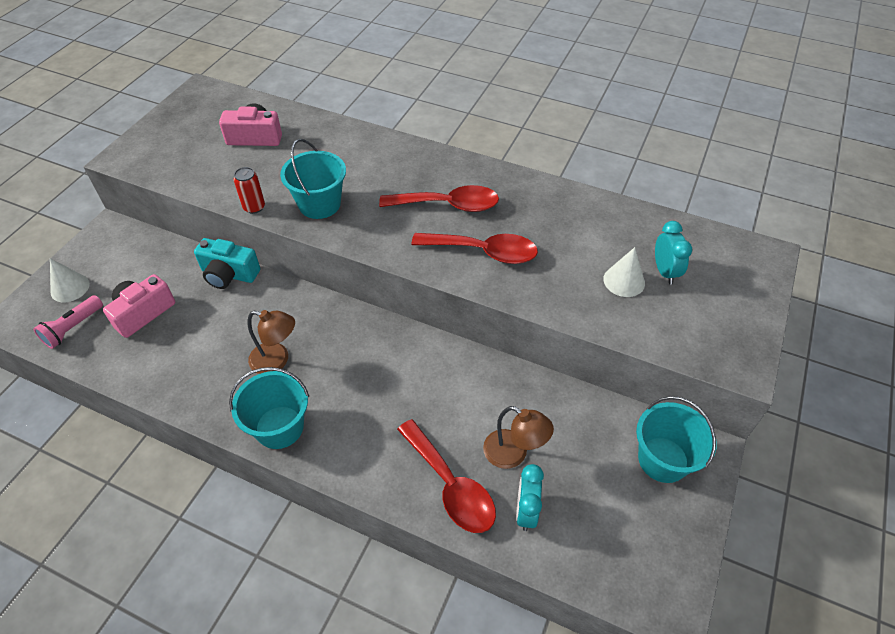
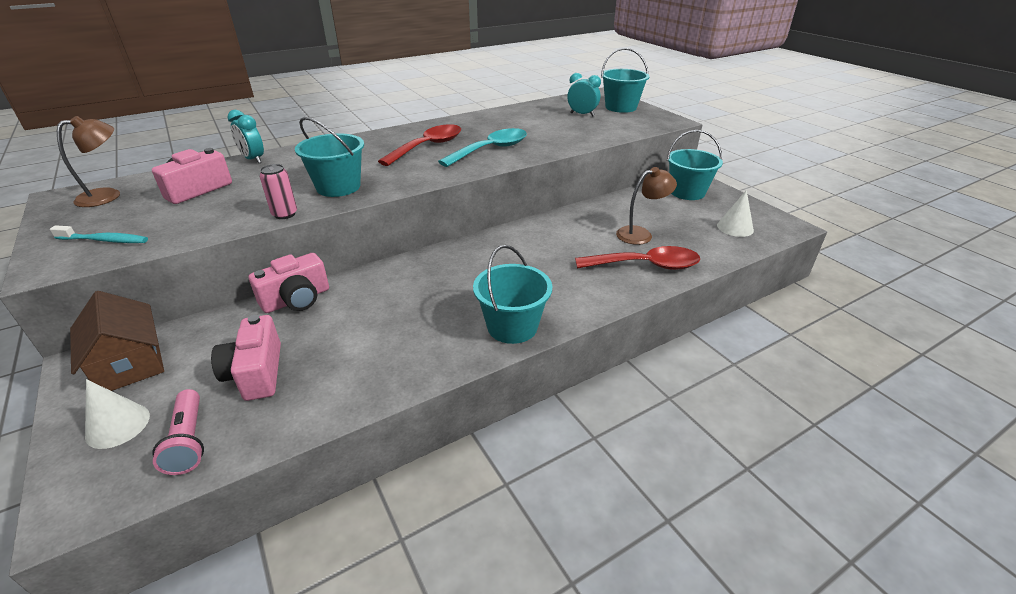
camera: 55 degrees left, 15 degrees down
(119, 248) = (129, 363): none -> brown house
(162, 154) = (104, 240): none -> turquoise toothbrush
(229, 274) = (296, 299): turquoise camera -> pink camera
(254, 207) = (285, 214): red can -> pink can
(277, 360) = (438, 305): brown lamp -> brown lamp (108, 196)
(484, 252) = (491, 150): red spoon -> turquoise spoon
(526, 511) = (689, 245): turquoise clock -> turquoise clock (253, 159)
(624, 281) = (575, 124): white cone -> white cone (735, 227)
(734, 295) = (621, 107): none -> turquoise bucket

